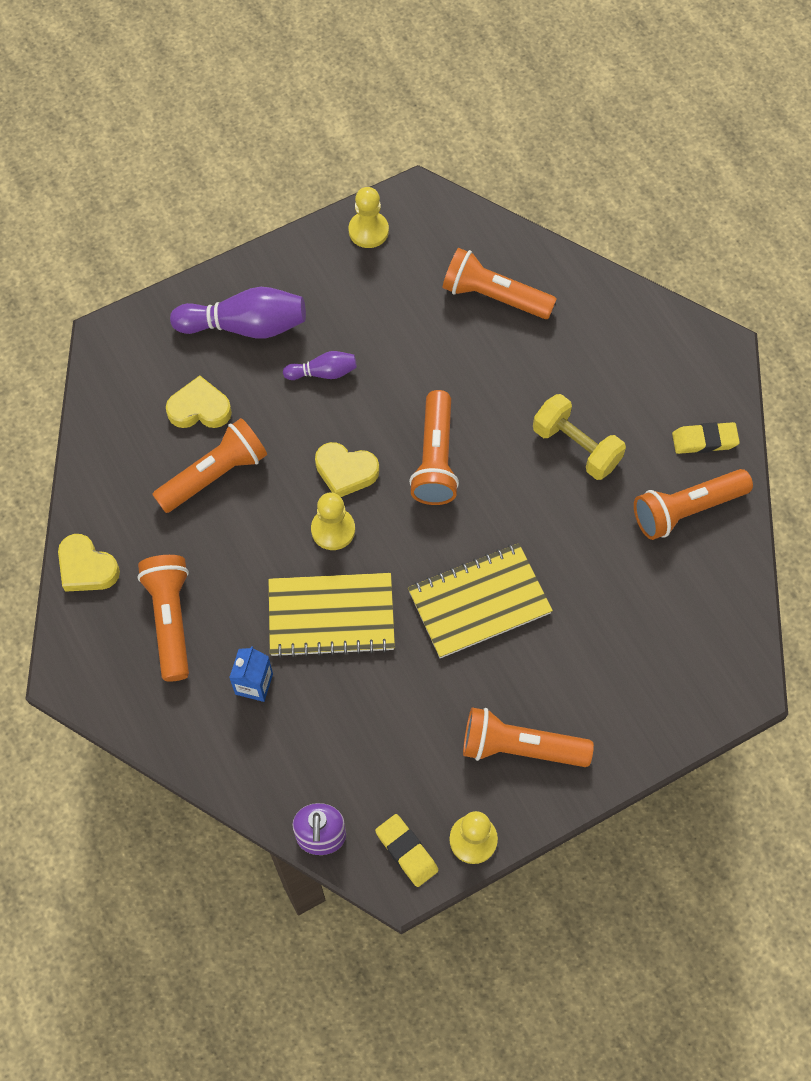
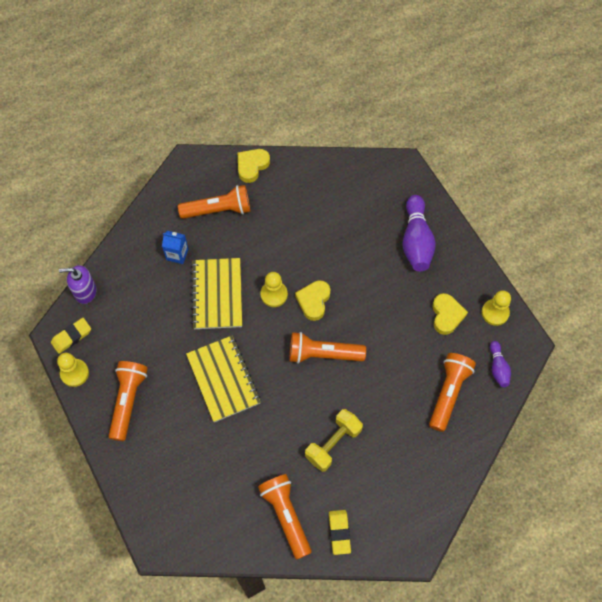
camera: 90 degrees right, 0 degrees up
(199, 408) = (356, 218): yellow heart -> yellow heart (446, 315)
(215, 475) = (311, 228): orange flashlight -> none
(323, 373) = (384, 287): purple bowling pin -> purple bowling pin (498, 368)

